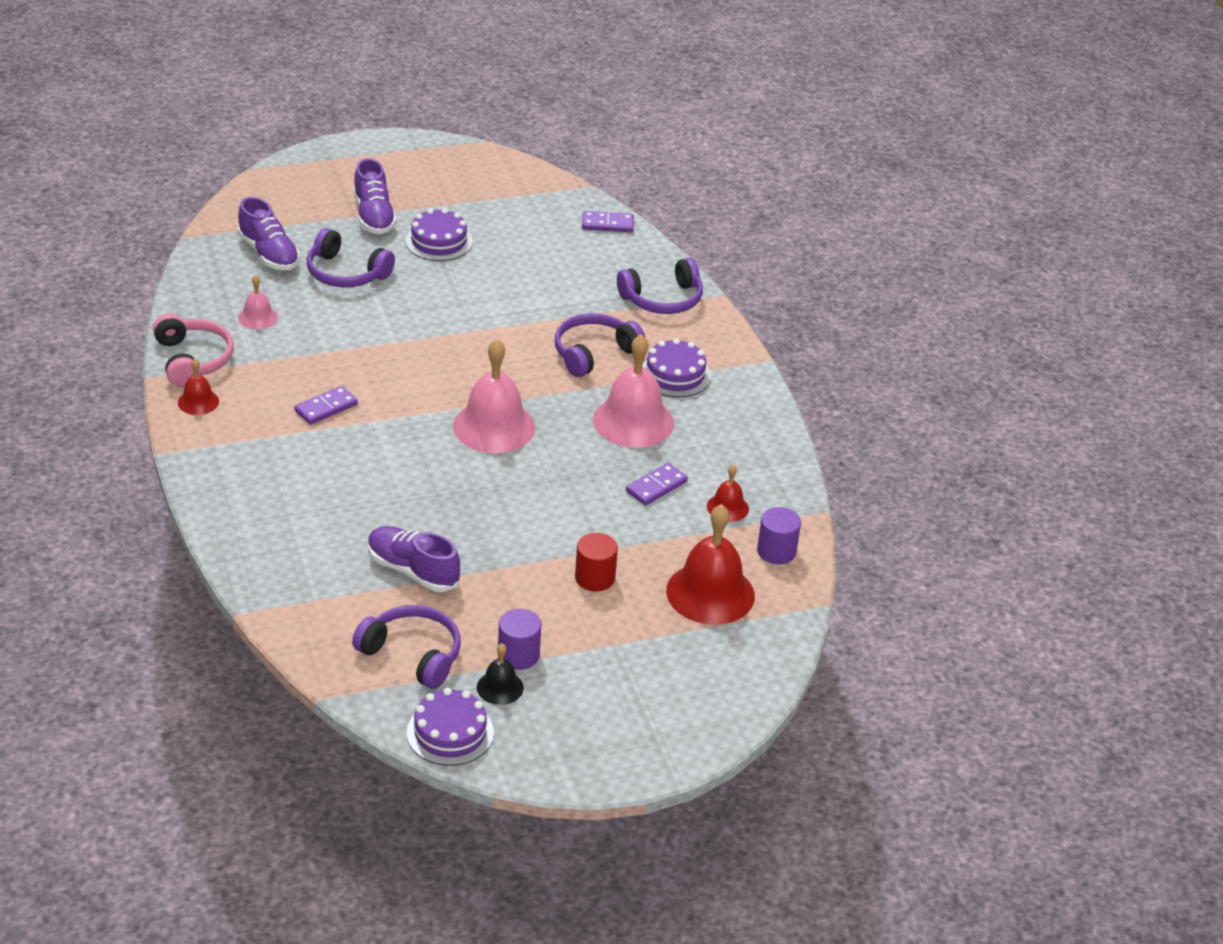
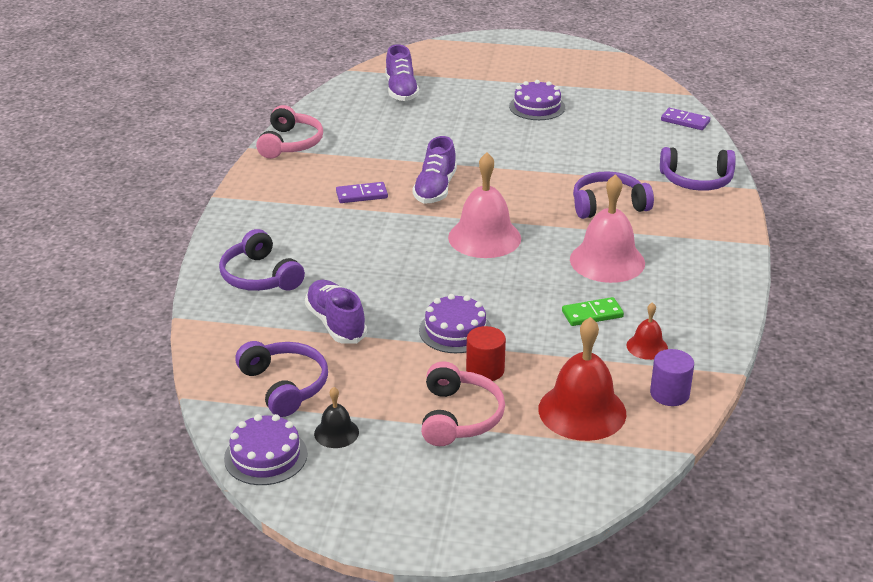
camera: 30 degrees right, 5 degrees down
(198, 401) = (271, 170): red bell -> none
(258, 317) = (360, 127): pink bell -> none
(346, 273) = (448, 113): purple headphones -> purple headphones (260, 276)
(374, 216) = (499, 82): purple shoe -> purple shoe (435, 189)
(518, 655) = (372, 412): purple cylinder -> none
(603, 634) = (459, 417): none -> pink headphones
(656, 486) = (592, 314): purple domino -> green domino
(675, 375) = (669, 235): purple cake -> purple cake (455, 330)

